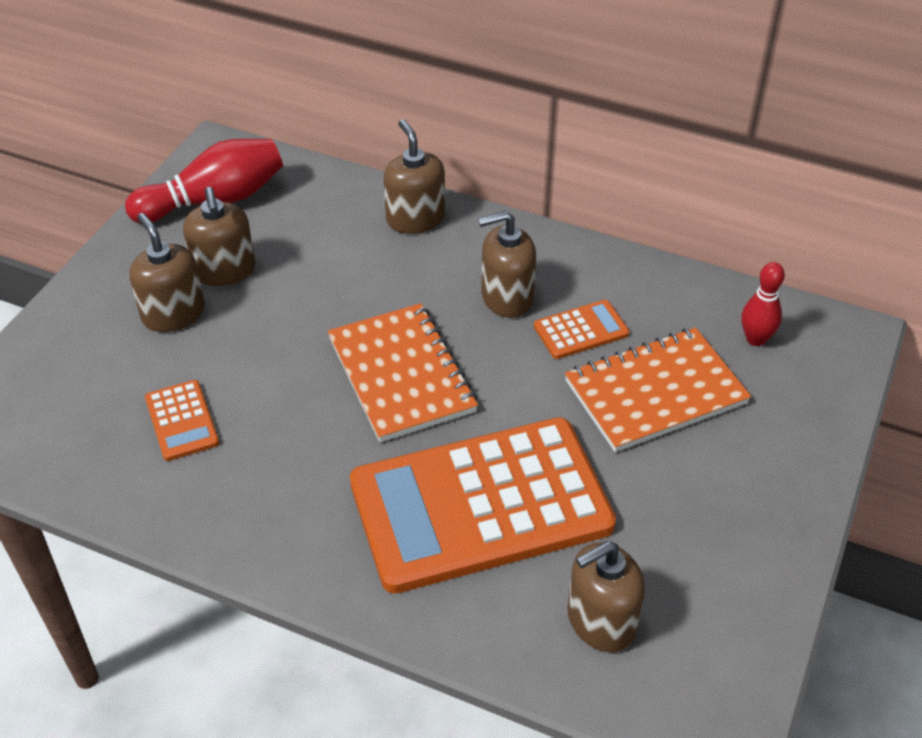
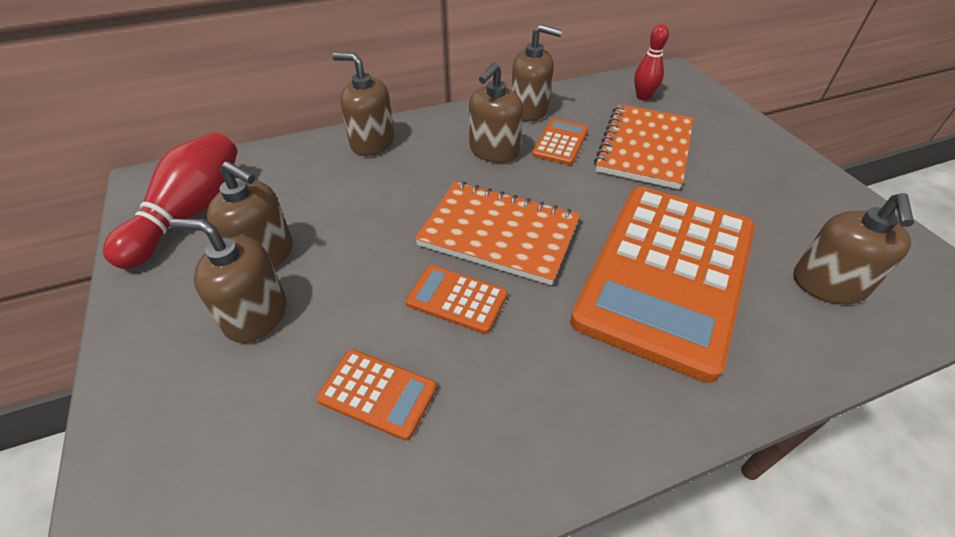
camera: 45 degrees left, 0 degrees up
(304, 400) = (457, 299): none -> orange calculator
(606, 275) = (529, 110): none -> brown soap dispenser

